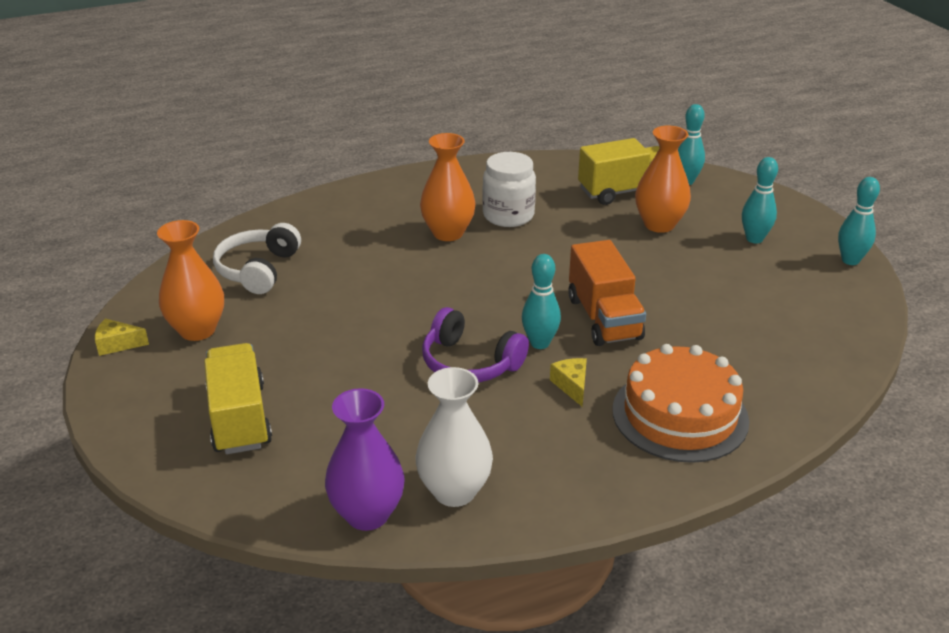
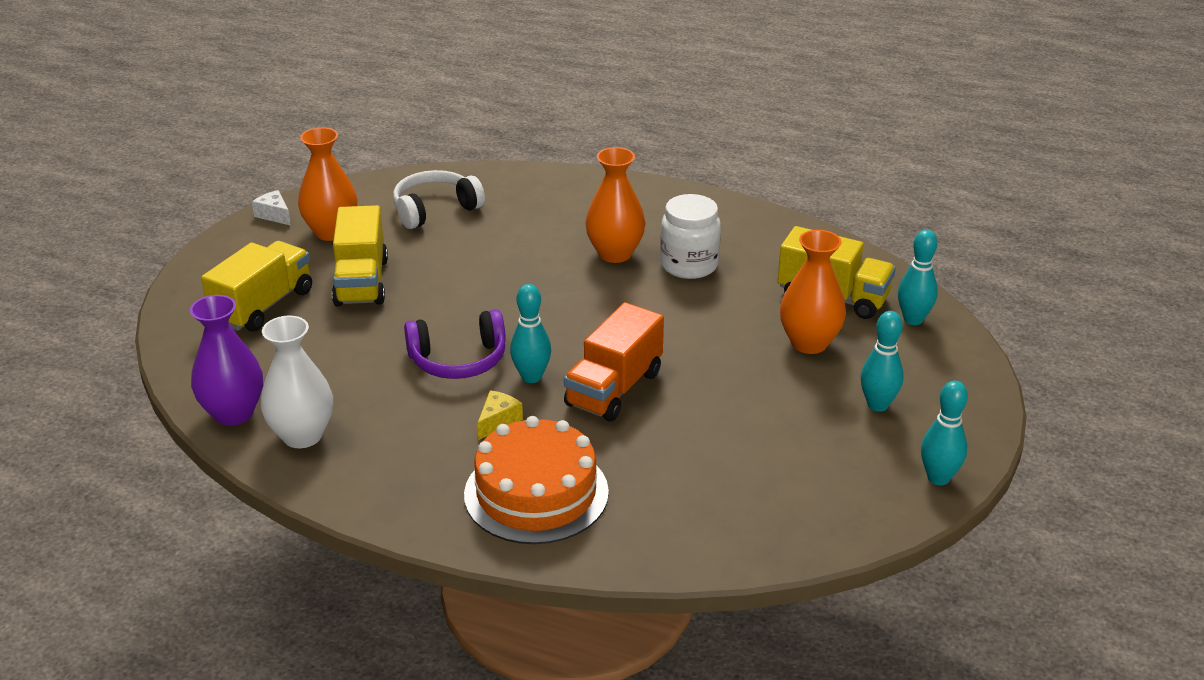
camera: 45 degrees right, 0 degrees up
(117, 344) = (274, 215): yellow cheese -> white cheese
(293, 353) = (361, 282): none -> yellow truck
(470, 363) = (458, 360): purple headphones -> purple headphones turned 90 degrees counterclockwise

